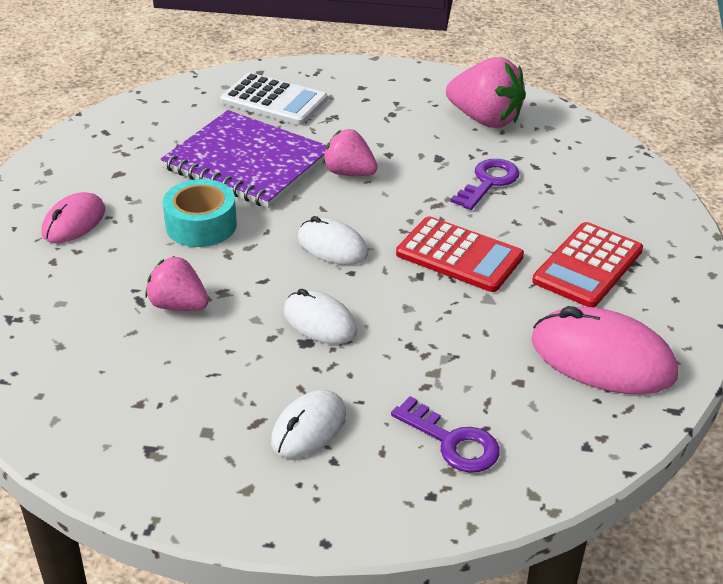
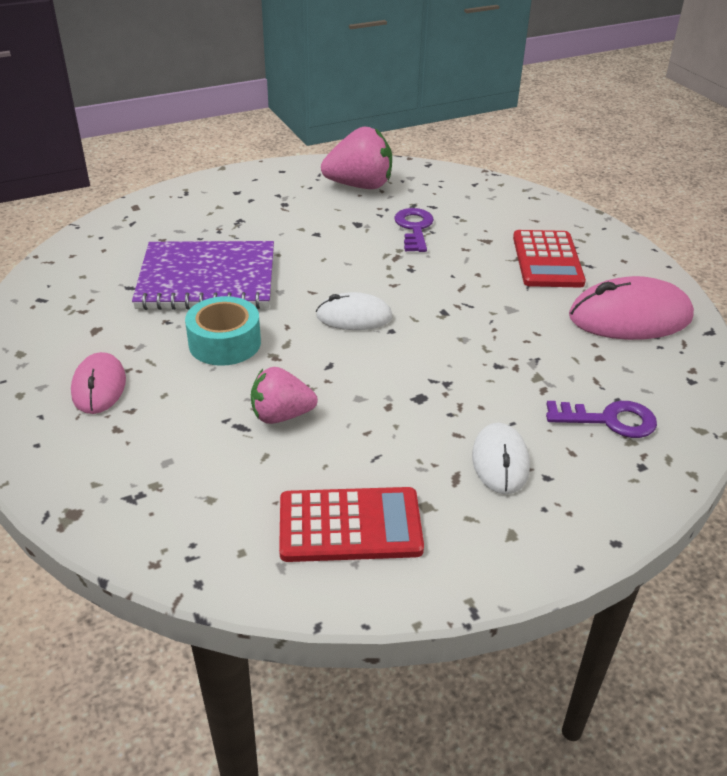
camera: 35 degrees left, 0 degrees up
(274, 100) = (174, 224): white calculator -> none
(320, 321) = (412, 377): white mouse -> none
(349, 173) = (302, 258): pink strawberry -> none
(459, 255) = (455, 287): red calculator -> red calculator (350, 525)

